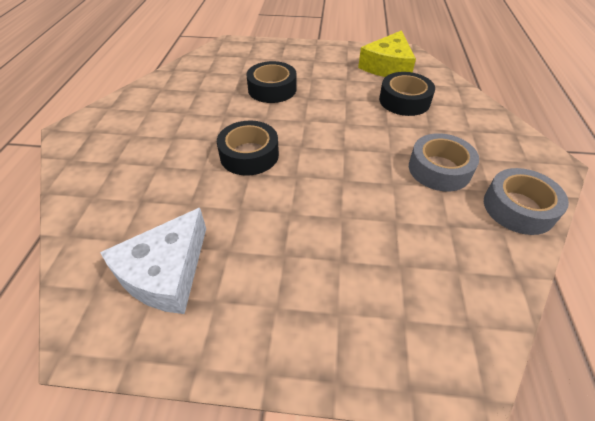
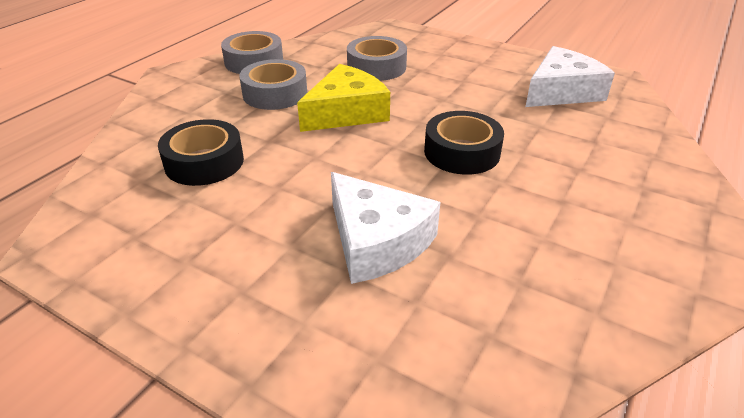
camera: 155 degrees left, 10 degrees down
(272, 89) = (376, 241): black tape -> white cheese
(388, 66) = (135, 227): yellow cheese -> yellow cheese (346, 112)
(391, 246) = (376, 67): none -> grey tape

